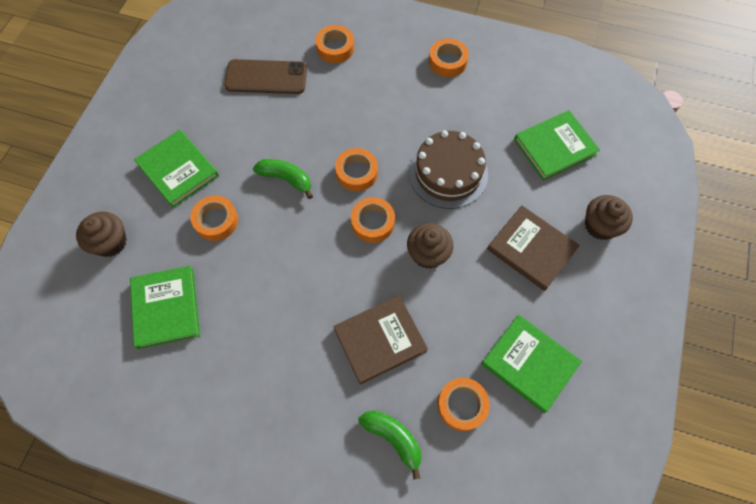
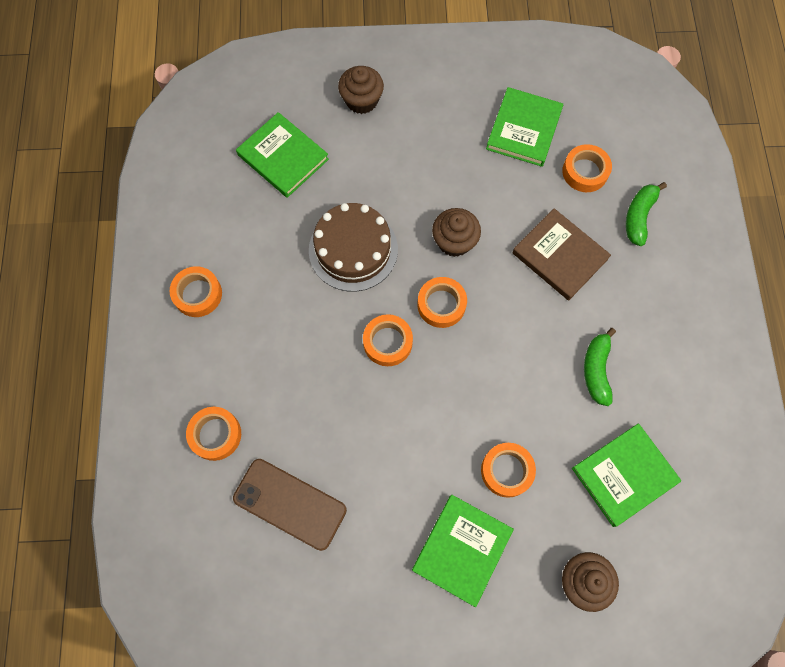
camera: 110 degrees left, 5 degrees up
(266, 77) = (290, 504): brown phone -> brown phone turned 45 degrees counterclockwise
(286, 179) = (425, 416): green banana -> green banana (596, 370)
(531, 249) = (411, 152): brown book -> none

